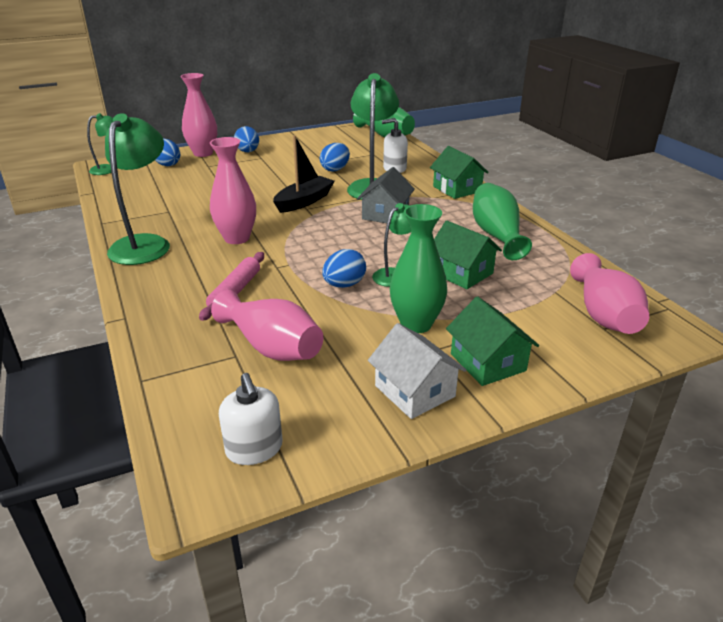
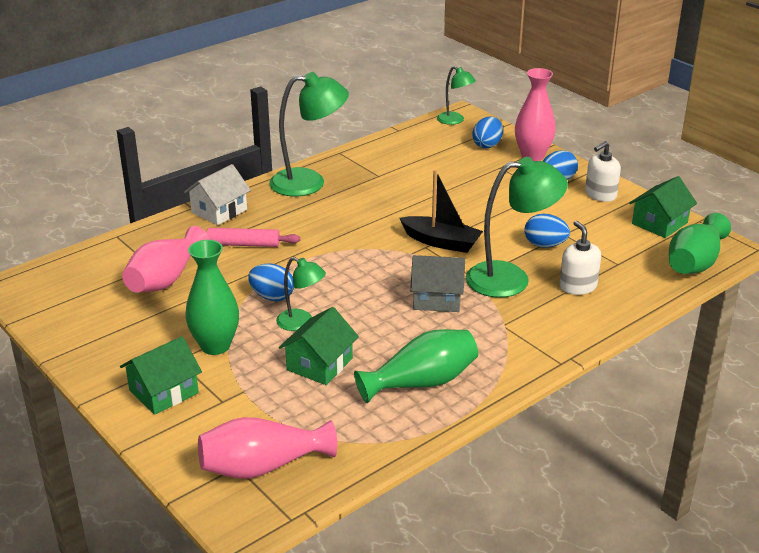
camera: 75 degrees right, 0 degrees up
(237, 238) = (339, 223): pink vase -> none
(254, 449) = (49, 297): white soap dispenser -> white soap dispenser (600, 195)
(414, 391) = (118, 356): white house -> white house (219, 211)
(457, 189) = (542, 342): green house -> green house (659, 223)

